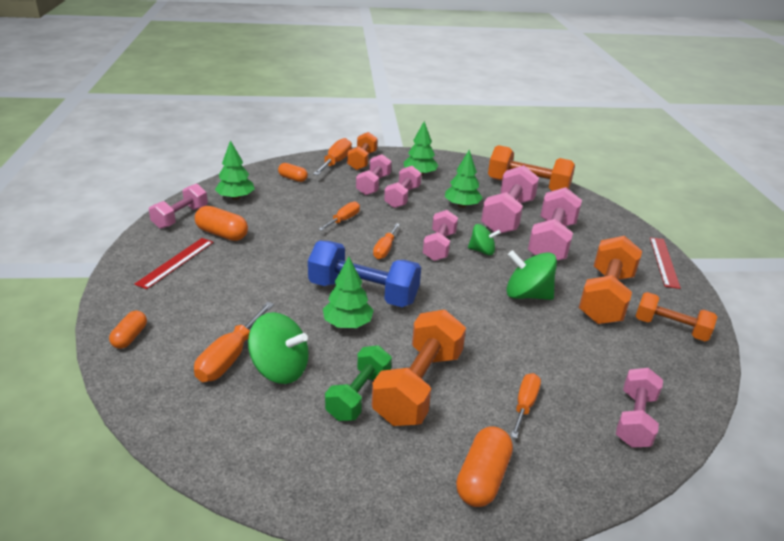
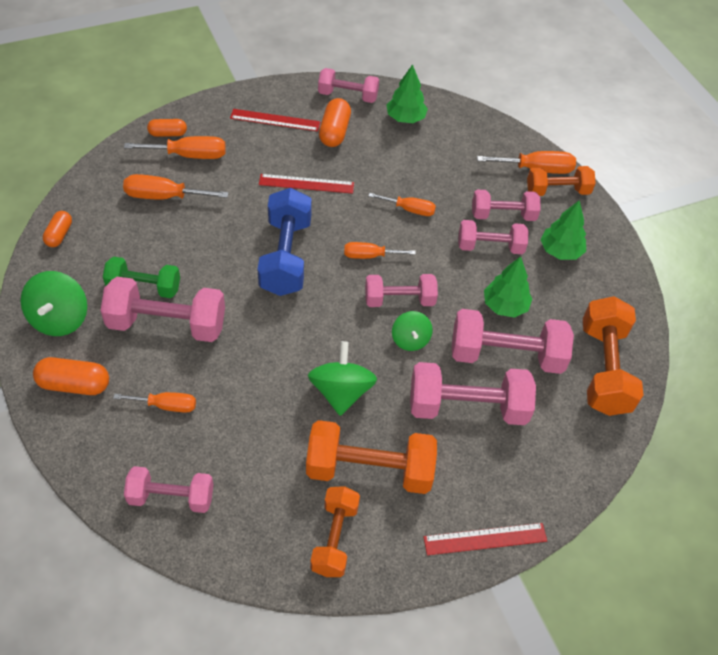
camera: 70 degrees right, 20 degrees up
(179, 327) = (189, 155): none -> orange screwdriver
(278, 262) = (306, 184): none -> red ruler
(280, 369) = (160, 230): green spinning top -> green spinning top (60, 319)
(293, 178) = (473, 146): orange capsule -> orange capsule (59, 235)
(347, 324) = (234, 257): green tree -> none
(418, 386) = (167, 324): orange dumbbell -> pink dumbbell

